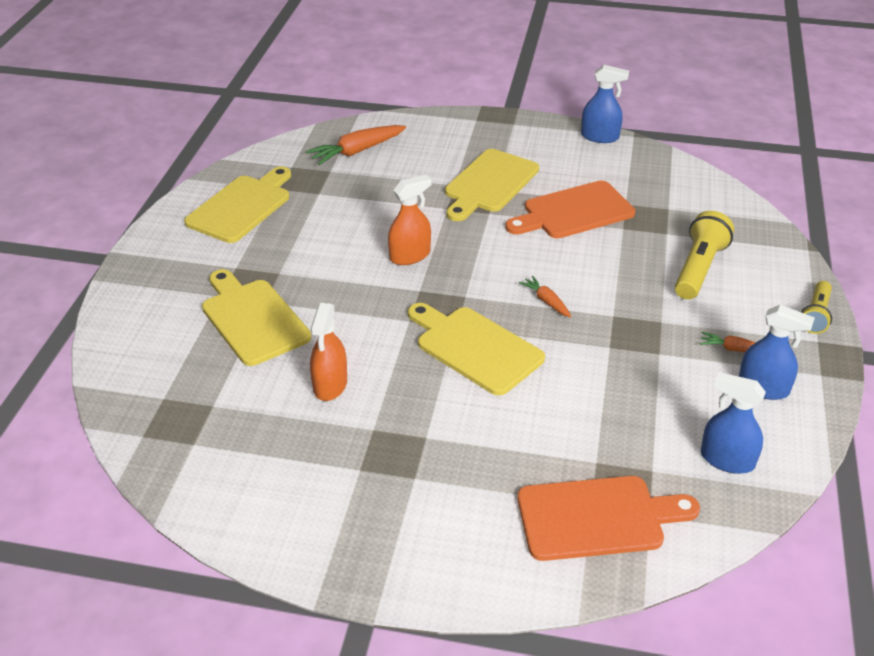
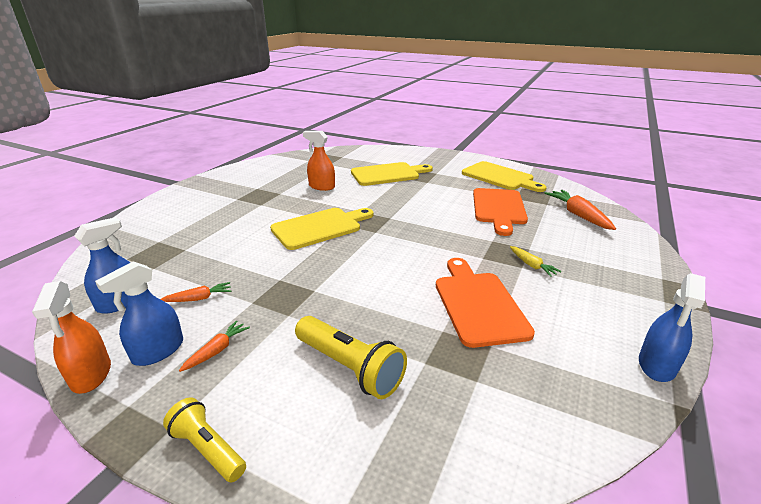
camera: 105 degrees right, 10 degrees down
(410, 256) = (431, 219): orange spray bottle -> orange spray bottle (91, 374)
(489, 183) = (531, 265): yellow cutting board -> yellow carrot
(546, 301) = (351, 262): orange carrot -> orange carrot (199, 298)
(597, 518) = (148, 241): orange cutting board -> orange cutting board (498, 208)

